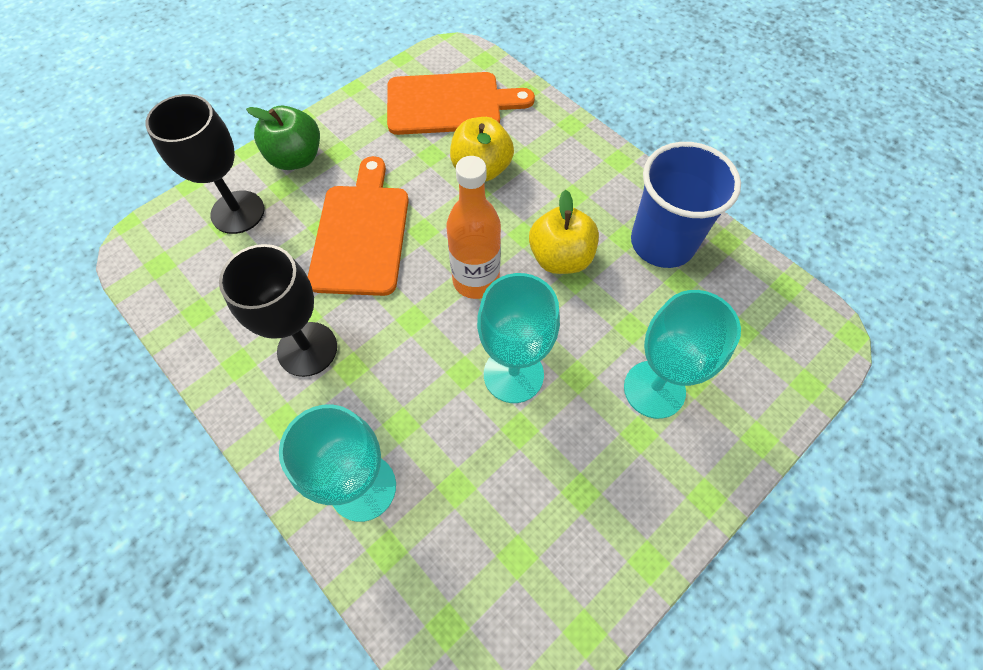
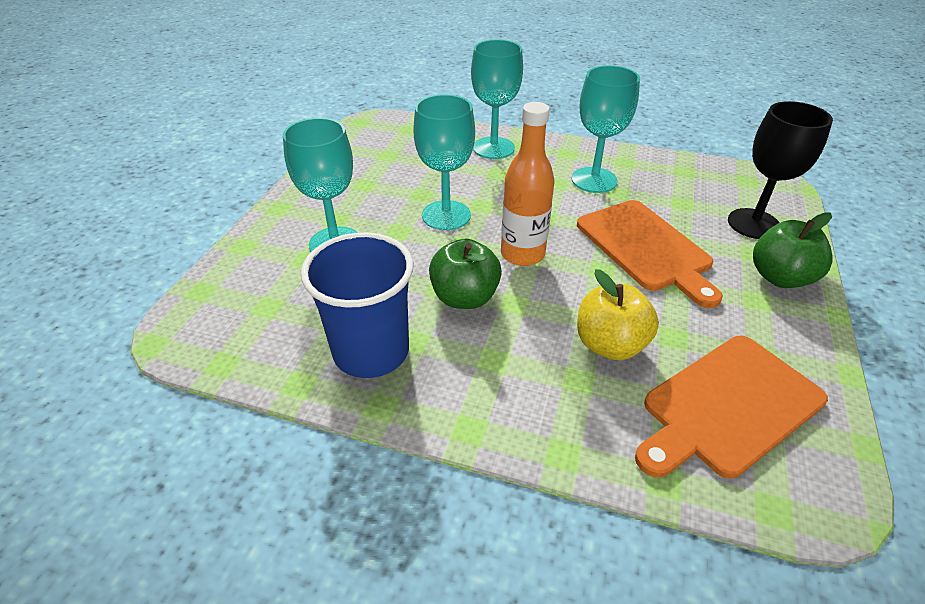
camera: 150 degrees right, 20 degrees down
(307, 349) = (594, 180): black goblet -> turquoise goblet
(560, 258) = (464, 297): yellow apple -> green apple

